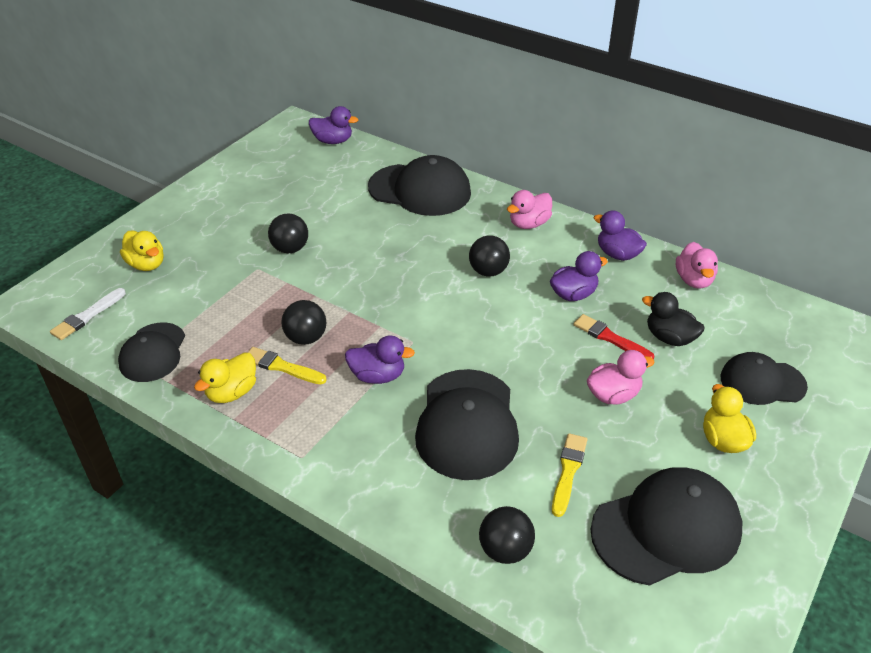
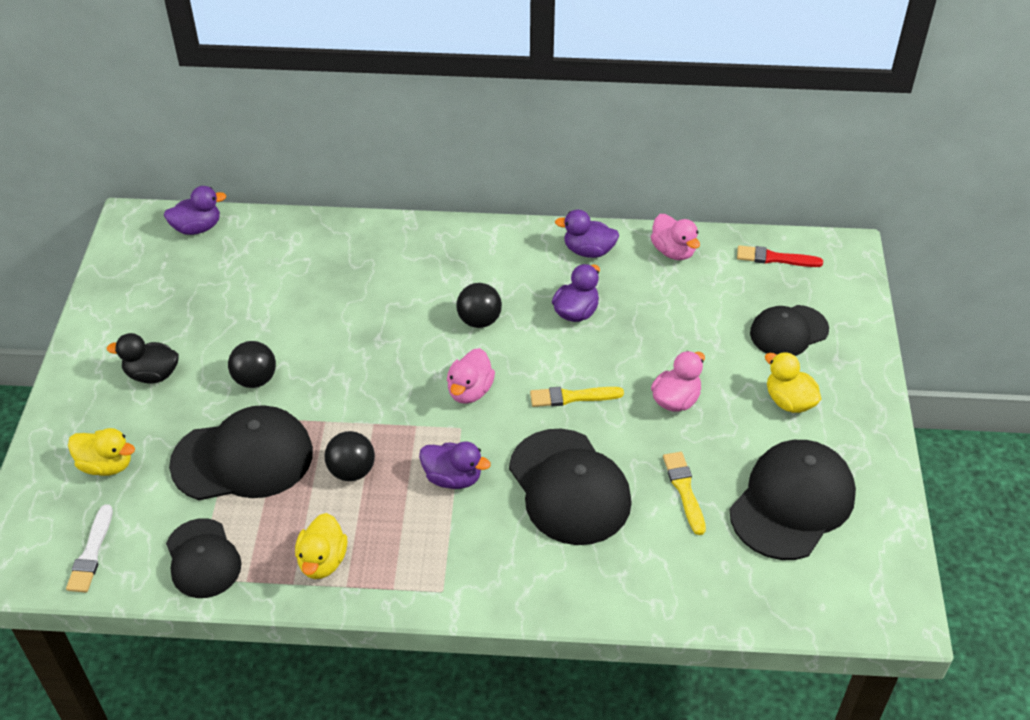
camera: 30 degrees left, 5 degrees up
(282, 367) = (352, 511): yellow brush -> yellow brush (572, 397)
(378, 376) = (453, 478): purple duck -> purple duck turned 45 degrees clockwise
(420, 190) = (342, 253): black cap -> black cap (243, 458)
(505, 550) = (679, 585): black ball -> none
(529, 224) = (482, 250): pink duck -> pink duck (470, 391)
(610, 338) = (638, 344): red brush -> red brush (775, 258)
(669, 338) = (688, 321): black duck -> black duck (152, 374)

